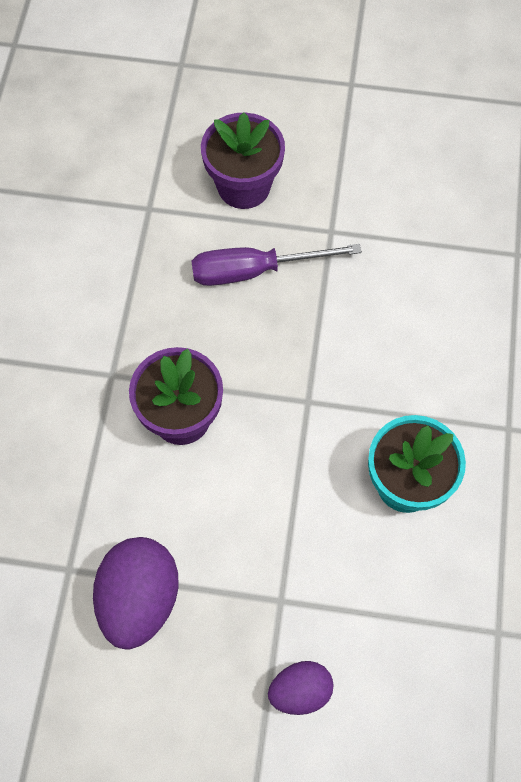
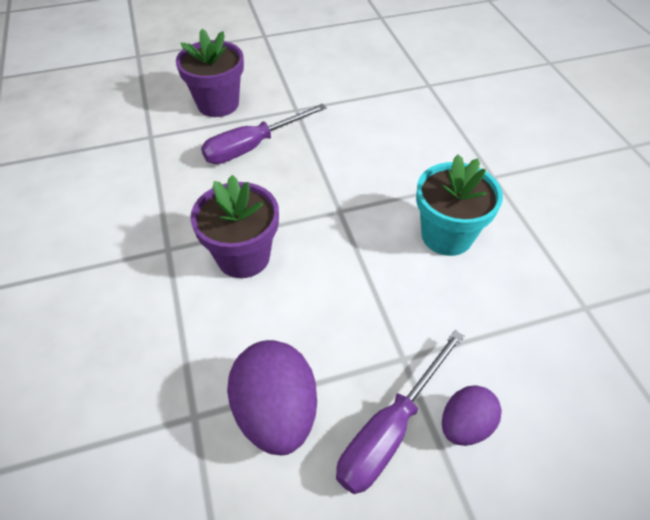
camera: 25 degrees left, 15 degrees down
(230, 662) = (390, 430): none -> purple screwdriver

